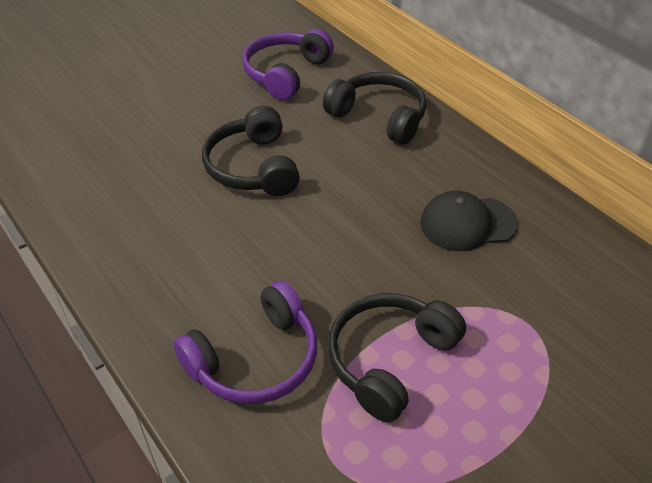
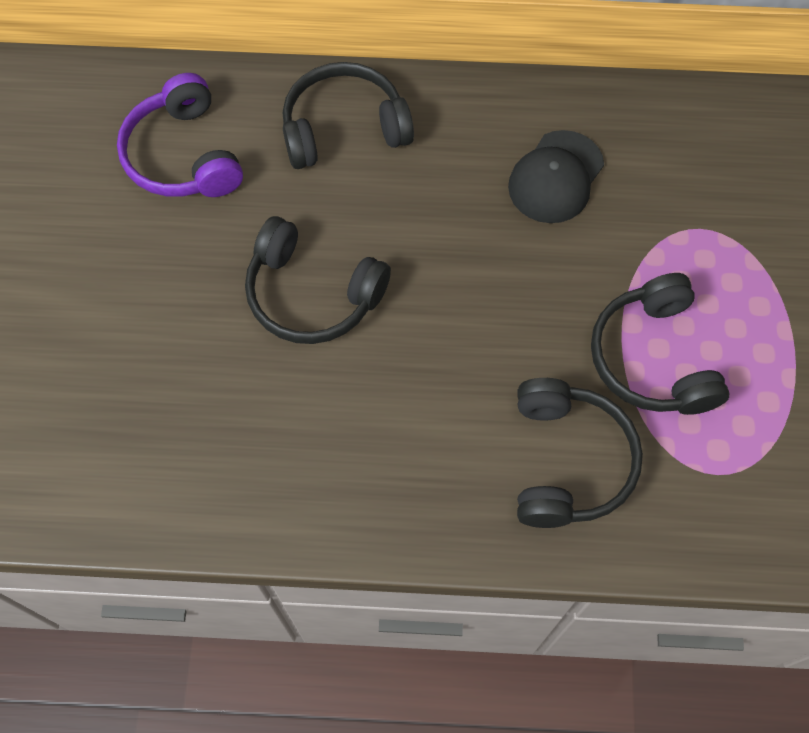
camera: 50 degrees left, 20 degrees up
(255, 359) = (567, 461): purple headphones -> black headphones

